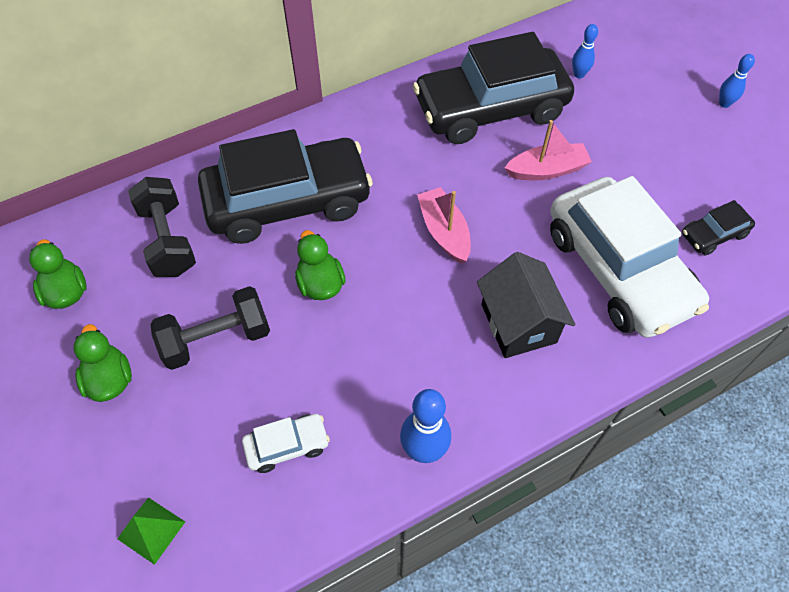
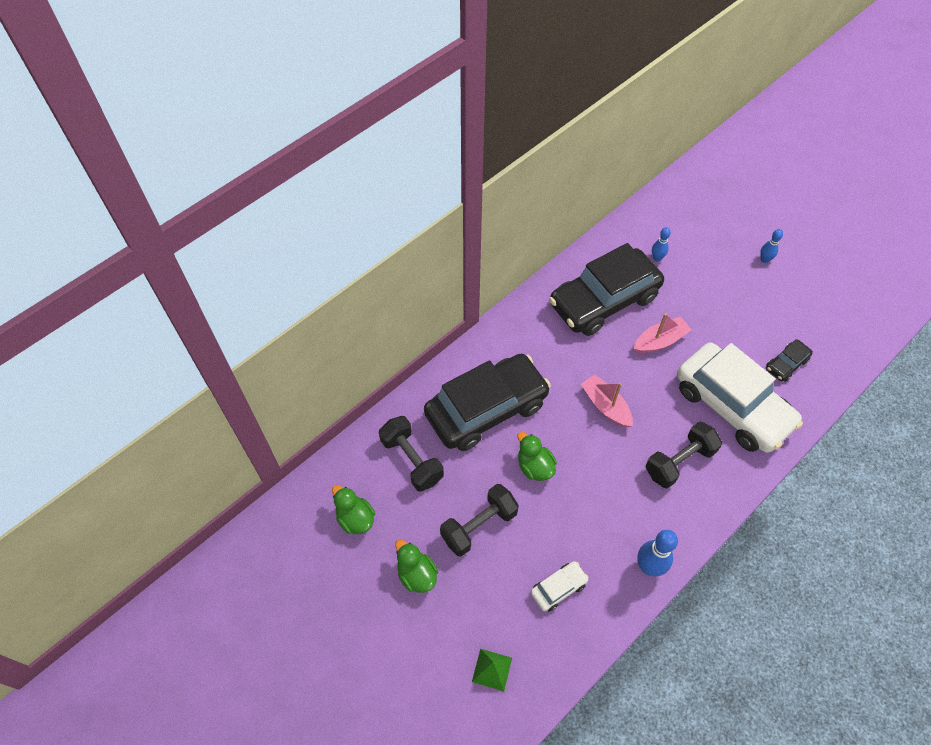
camera: 15 degrees left, 0 degrees up
(518, 323) = (679, 462): black house -> black dumbbell

